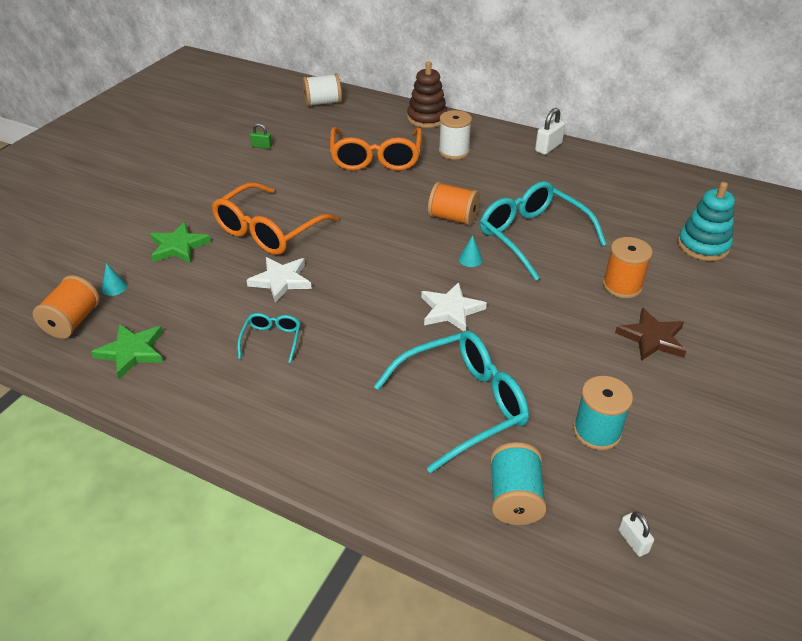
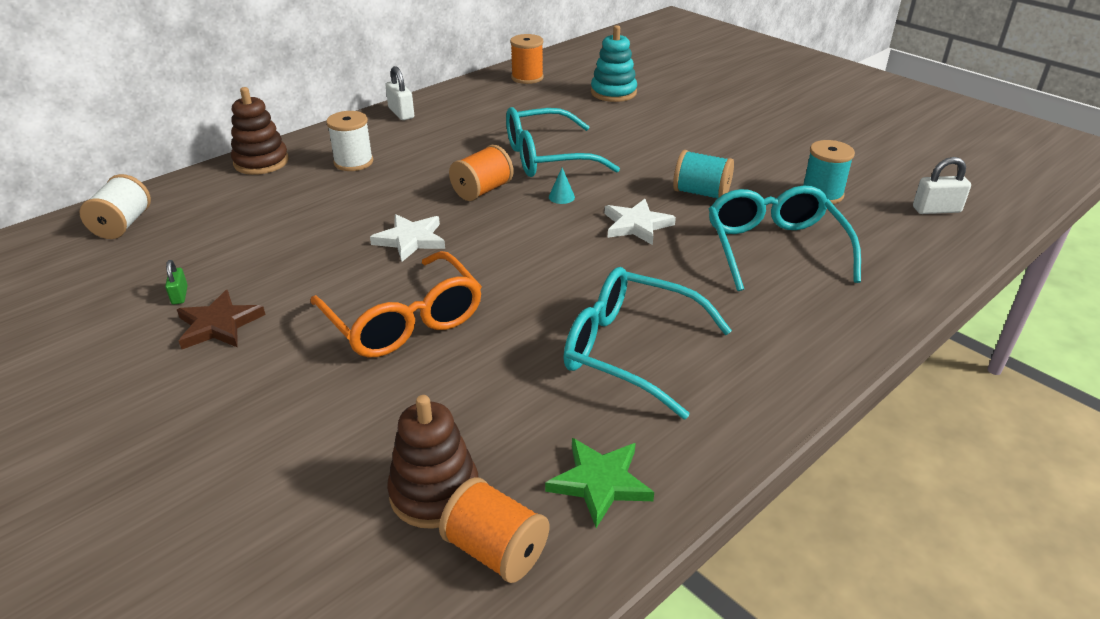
camera: 70 degrees left, 5 degrees down
(114, 287) = (434, 493): turquoise cone -> brown stacking toy
(178, 246) = (376, 410): green star -> none
(262, 146) = (179, 295): green padlock -> green padlock turned 45 degrees counterclockwise
(271, 340) = (631, 351): turquoise glasses -> turquoise glasses, size x2.11
(281, 280) = (520, 326): white star -> white star (410, 240)
(376, 158) = (313, 212): orange glasses -> none
(514, 498) = (891, 248): turquoise spool -> turquoise spool (701, 193)
(622, 286) = (646, 137): orange spool -> orange spool (527, 78)
(633, 541) = (936, 210): white padlock -> white padlock, size x1.65
(652, 338) = (719, 143): brown star -> brown star (219, 324)

